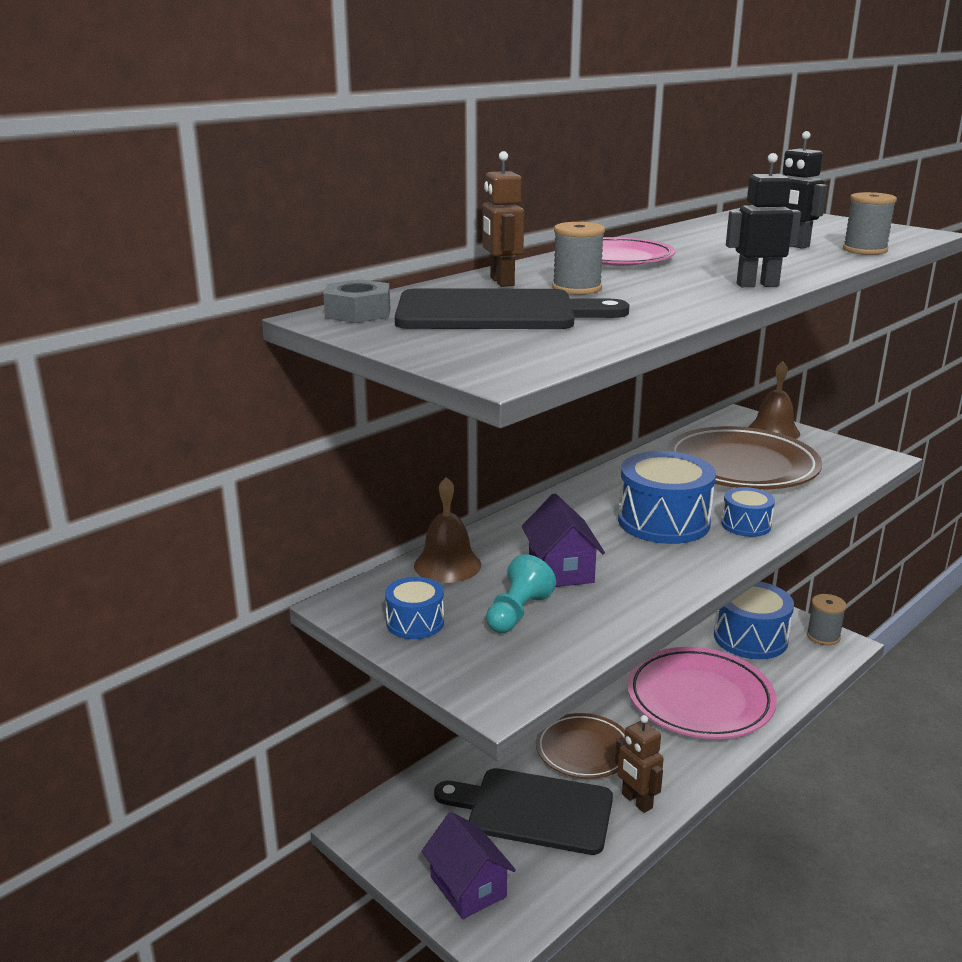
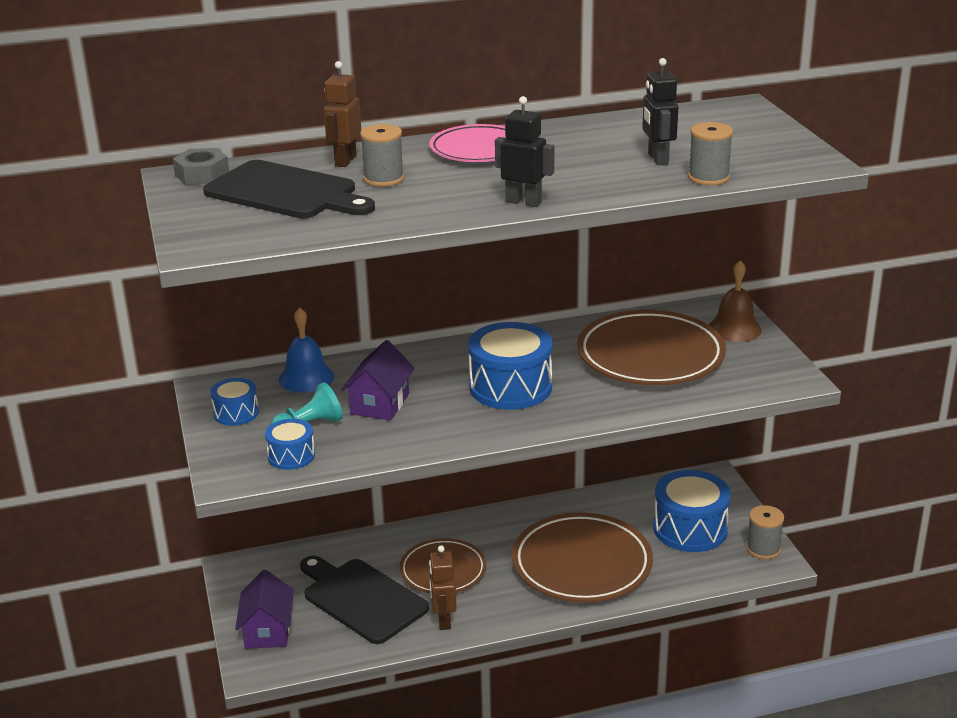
camera: 30 degrees right, 5 degrees up
(447, 565) = (306, 377): brown bell -> blue bell
(699, 699) = (582, 564): pink plate -> brown plate
(746, 525) = (574, 408): blue drum -> blue drum (291, 456)

